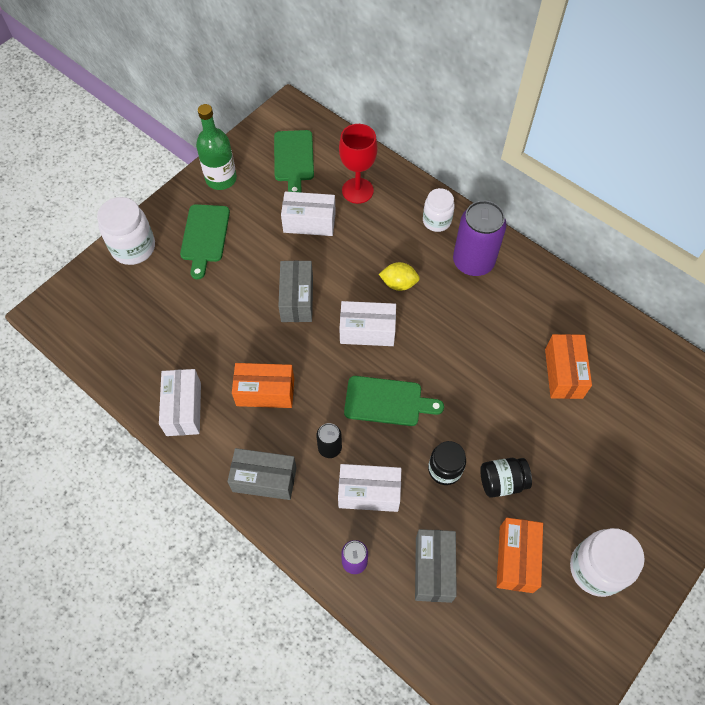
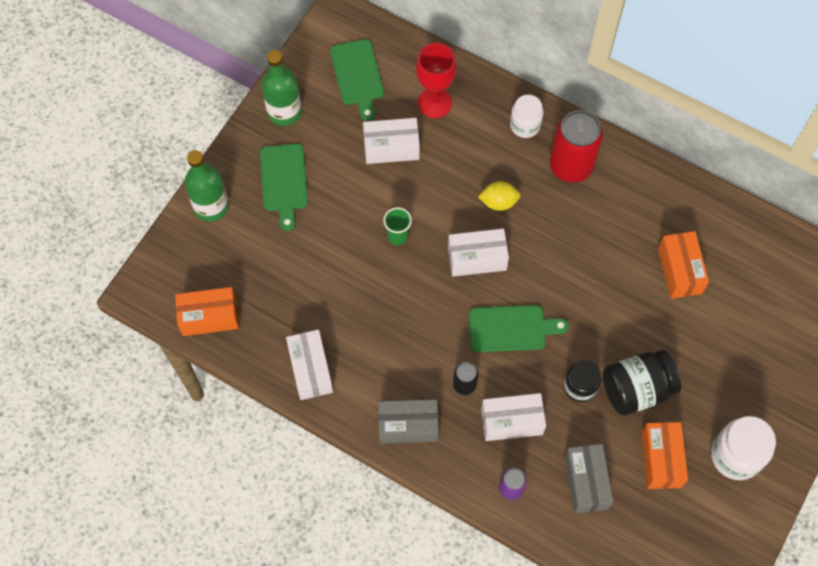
camera: 10 degrees left, 5 degrees up
(133, 247) = (211, 206): white jar -> green bottle
(265, 392) = (388, 339): orange box -> orange box (209, 317)
(297, 299) = (397, 236): grey box -> green cup
(473, 261) = (571, 165): purple can -> red can
(502, 482) = (636, 389): black jar -> black jar, size x1.53

